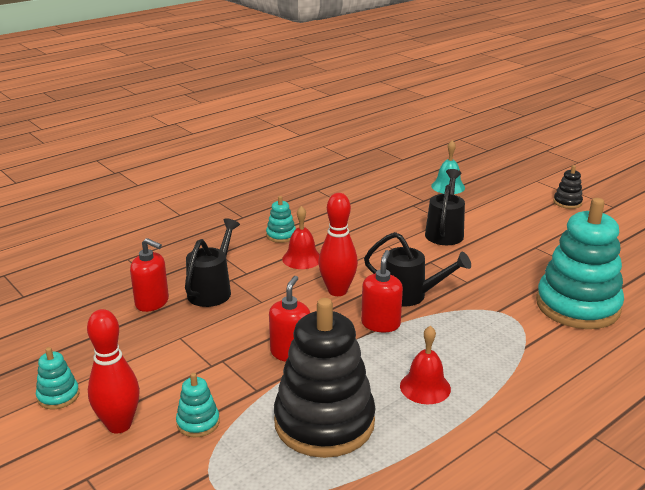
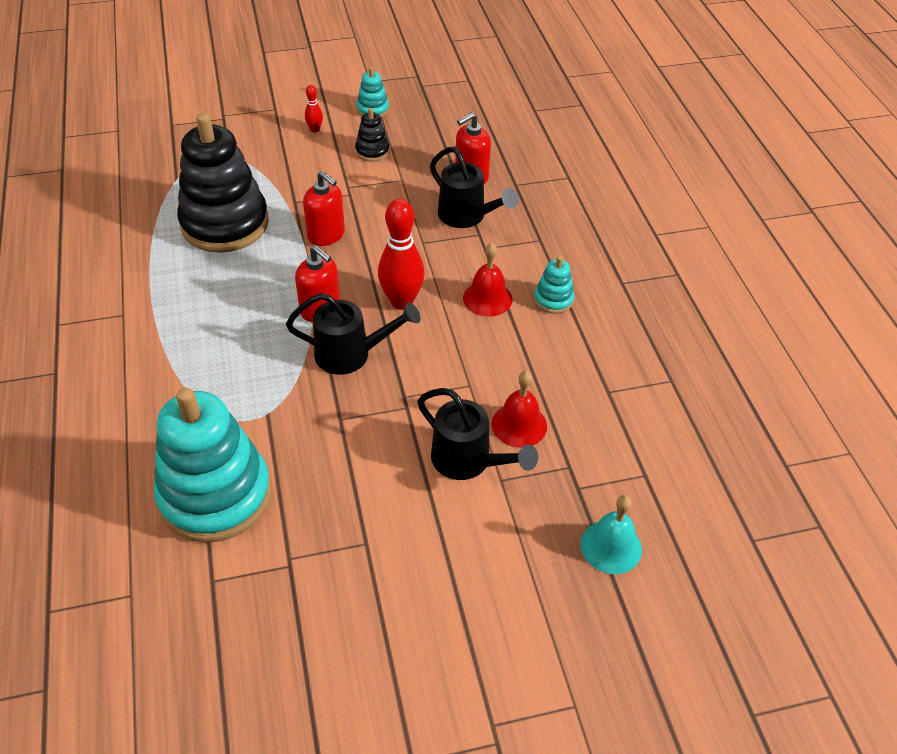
camera: 115 degrees right, 20 degrees up
(119, 425) = (315, 129): red bowling pin -> red bowling pin, size x0.47
(198, 422) = (284, 164): turquoise stacking toy -> none
(410, 295) = (351, 354): black watering can -> black watering can turned 135 degrees counterclockwise
(425, 387) = (209, 297): red bell -> red bell (519, 425)
(567, 202) = (466, 693): black stacking toy -> black stacking toy (372, 151)

